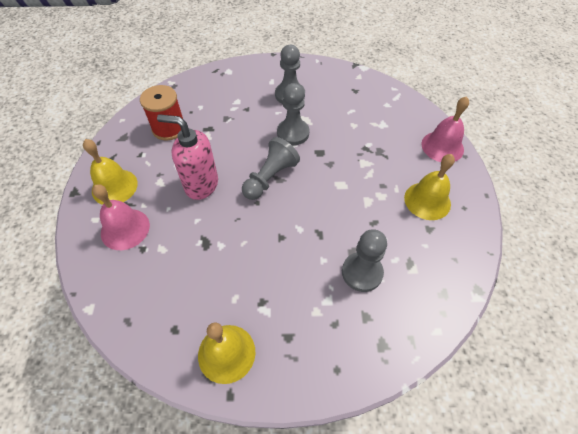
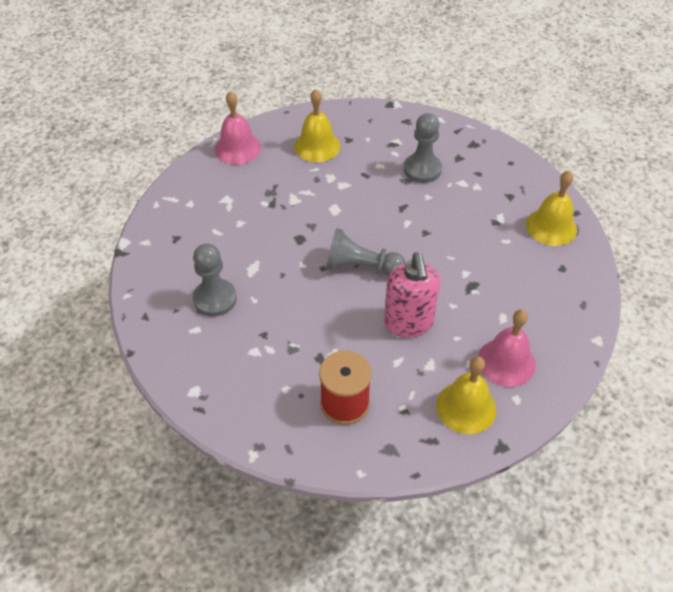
camera: 115 degrees left, 5 degrees down
(293, 133) = (283, 271): grey pawn -> none

